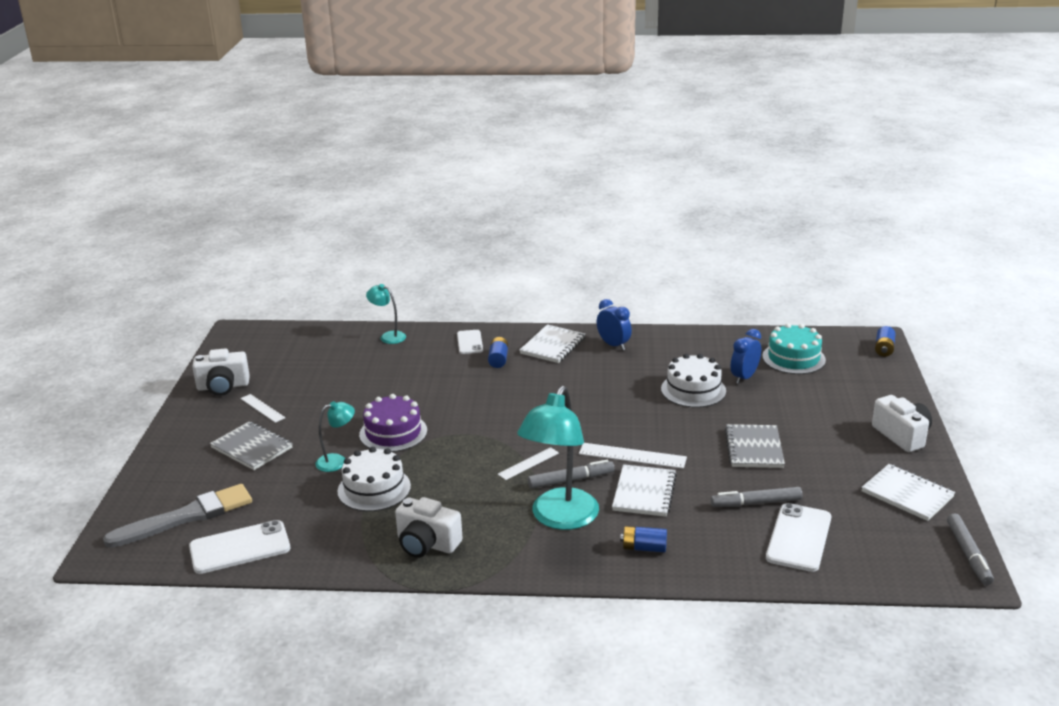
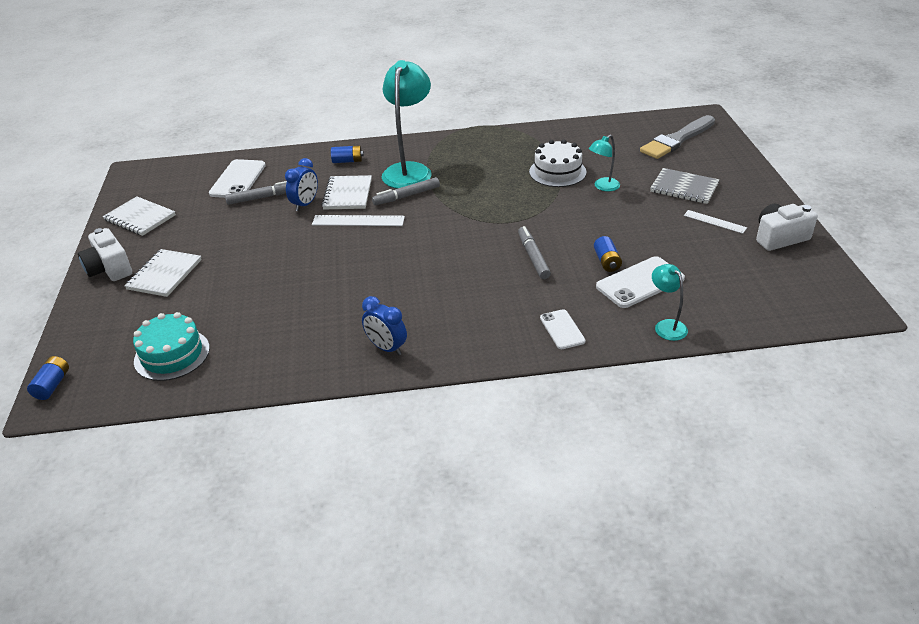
camera: 170 degrees right, 10 degrees up
(240, 547) = (620, 129): white phone -> white phone (640, 283)
(388, 336) = (666, 326): turquoise lamp -> turquoise lamp turned 135 degrees counterclockwise
(393, 432) = (574, 215): purple cake -> none
(427, 544) = (497, 146): white camera -> none
(498, 359) = (516, 308): blue battery -> blue battery (607, 262)
(528, 463) = (444, 204): white ruler -> none
(552, 346) = (460, 337): white notebook -> white notebook (164, 274)
(693, 390) = (297, 295): white cake -> none
(744, 377) = (238, 318): blue clock -> blue clock (305, 204)
(754, 448) = (251, 240): grey notebook -> none
(968, 554) = (124, 184): grey marker -> grey marker (533, 257)

